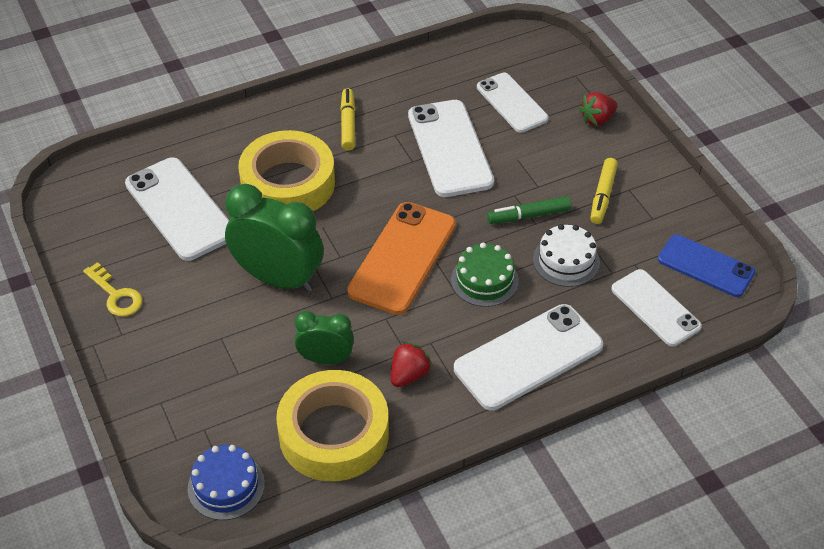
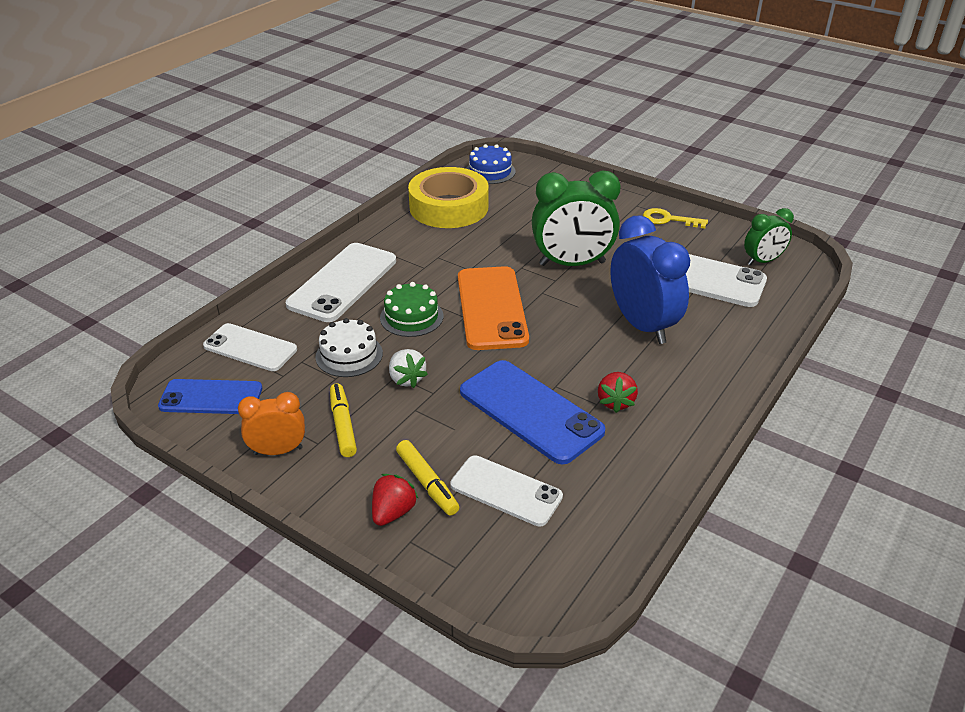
camera: 150 degrees right, 10 degrees down
(288, 183) = (642, 325): yellow tape -> blue clock
(325, 359) = (490, 236): green clock -> green clock (762, 261)
(348, 124) = (651, 395): yellow marker -> yellow marker (427, 483)
(409, 375) = (424, 246): red strawberry -> red strawberry (615, 402)
(450, 148) = (530, 411): white phone -> blue phone
(529, 216) = (406, 379): green marker -> white strawberry
(662, 194) = (278, 451): none -> orange clock

